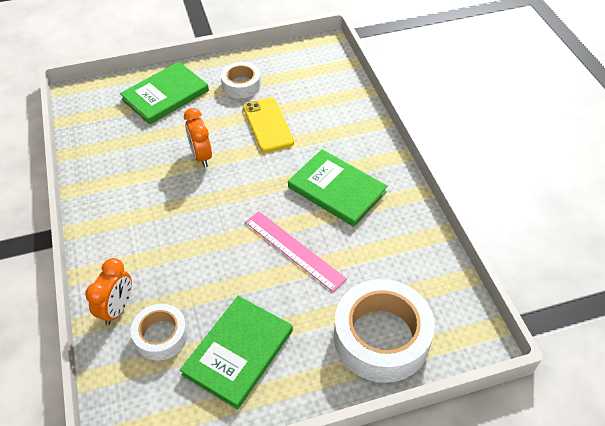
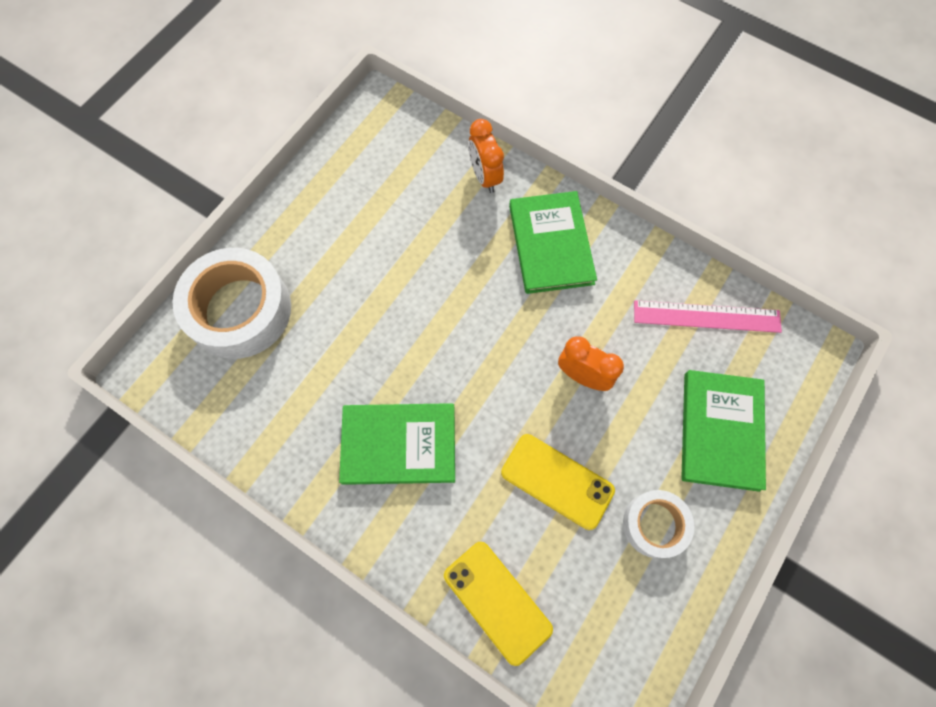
camera: 140 degrees right, 20 degrees up
(161, 336) = (427, 183): white tape -> none
(238, 352) = (353, 214): green book -> green book (551, 244)
(294, 250) = (384, 337): pink ruler -> pink ruler (706, 316)
(345, 103) = (497, 601): none -> yellow phone

